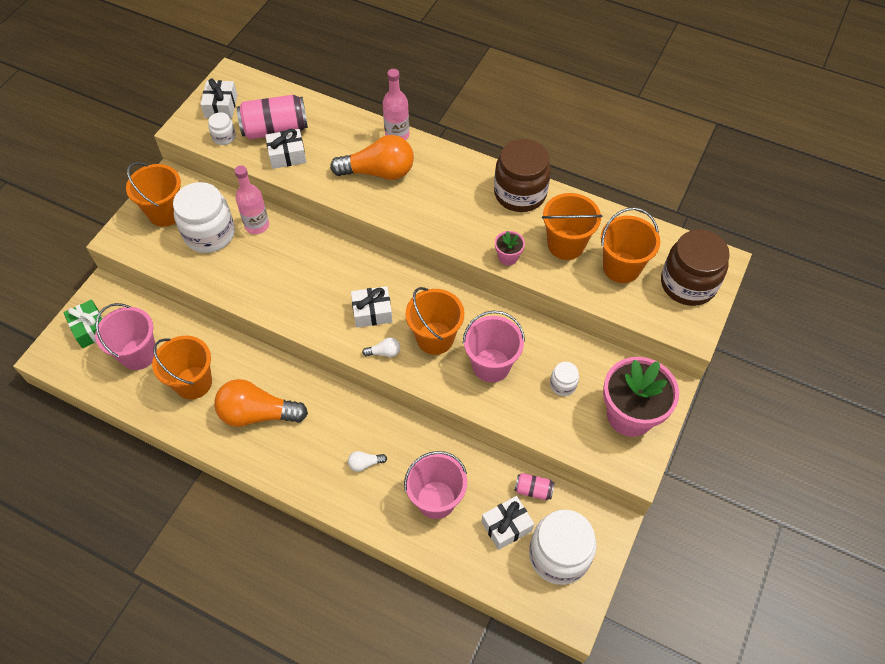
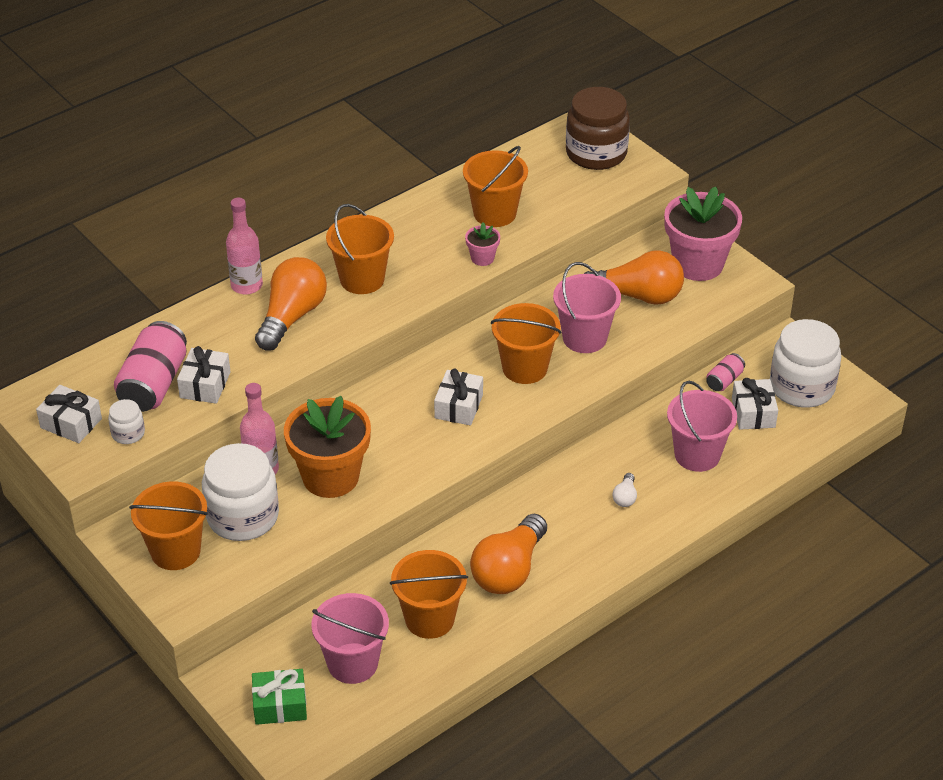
camera: 65 degrees left, 15 degrees down
(266, 265) = (330, 477): none -> orange flower pot
(384, 352) = (518, 413): white light bulb -> none
(520, 193) = (404, 221): brown jar -> none
(563, 384) = (638, 296): white jar -> orange light bulb
(621, 267) = (548, 187): orange bucket -> orange bucket (362, 279)

